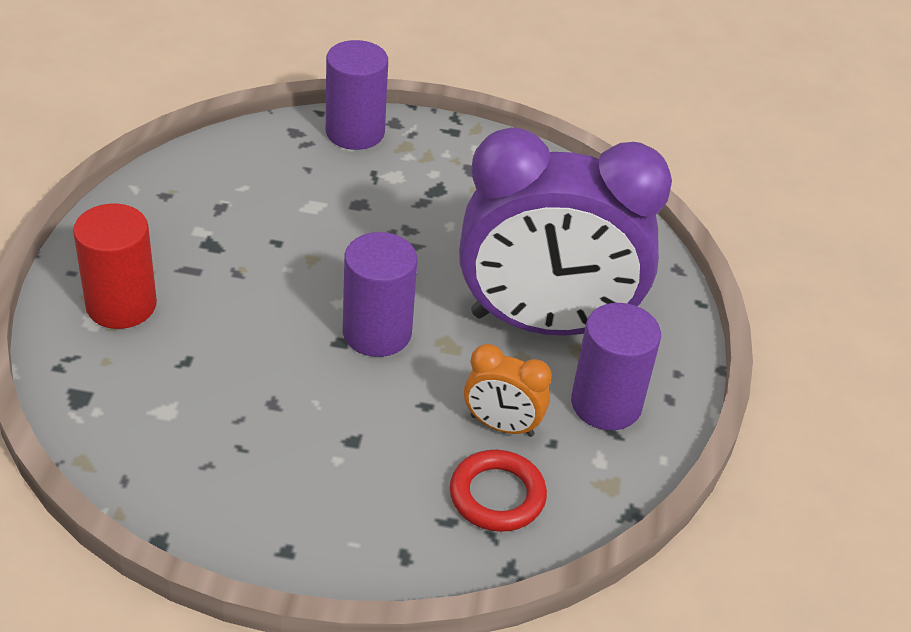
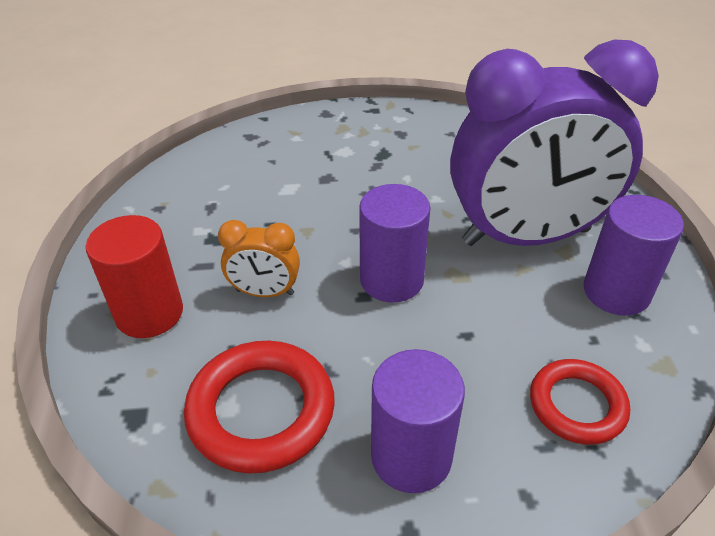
camera: 10 degrees left, 0 degrees up
(196, 422) = (261, 411): none -> red ring
(355, 132) = (298, 126): purple cylinder -> purple cylinder (411, 456)
(502, 425) = (542, 335): orange clock -> orange clock (265, 292)

